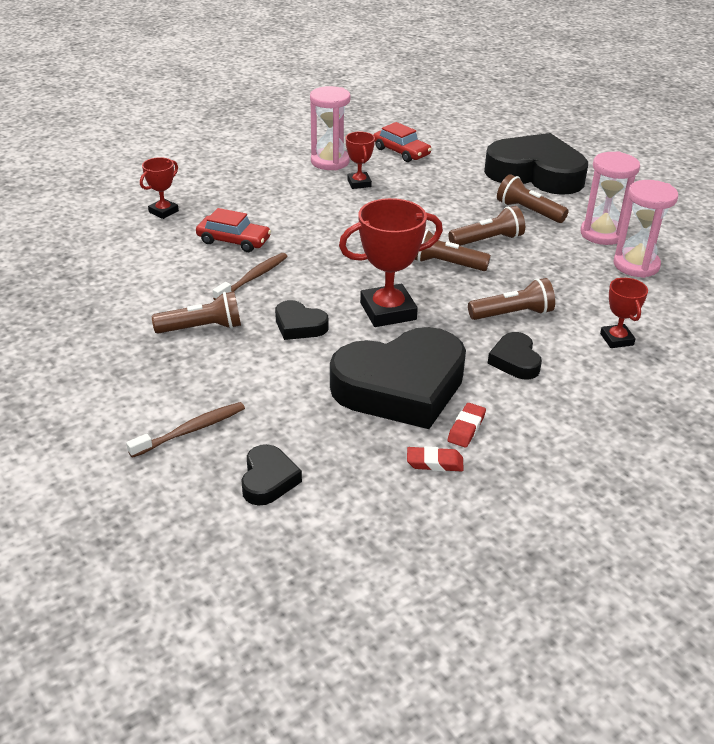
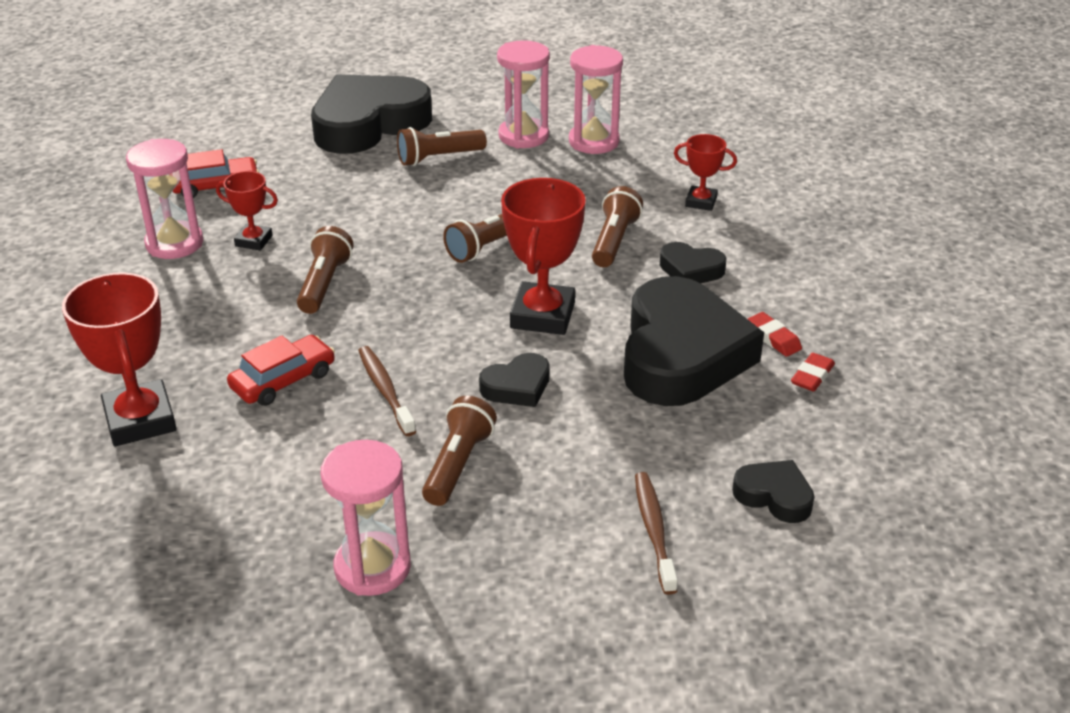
camera: 60 degrees left, 0 degrees up
(89, 328) = (372, 567): none -> pink hourglass
(163, 211) = (140, 420): red trophy -> red trophy, size x1.82
(487, 240) = (468, 203): brown flashlight -> brown flashlight (324, 284)

